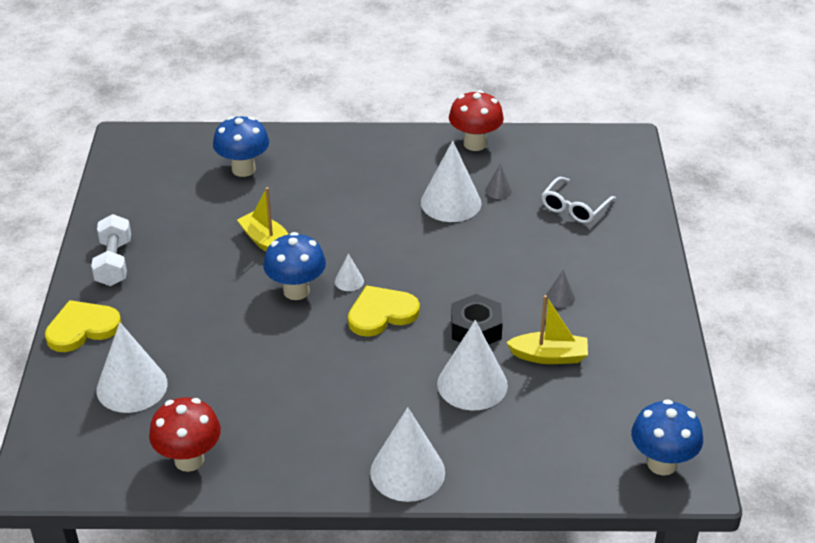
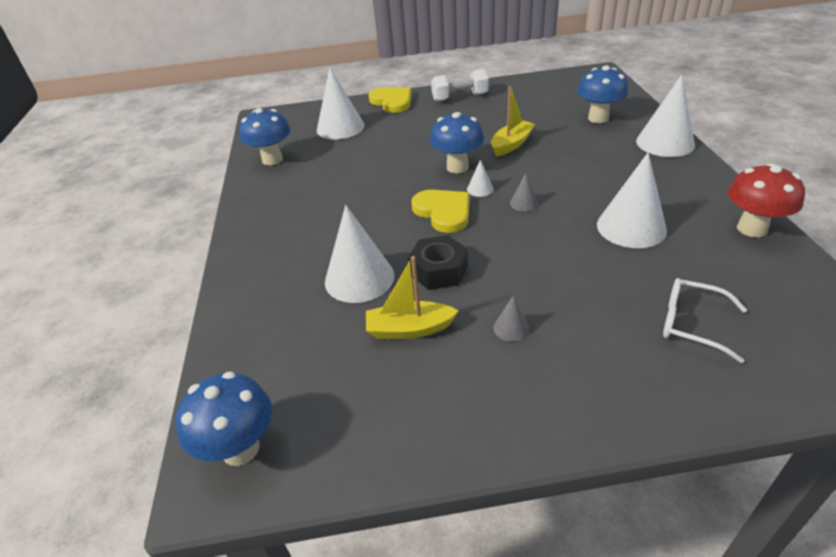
camera: 85 degrees right, 0 degrees up
(189, 460) = (272, 160): red mushroom -> blue mushroom
(407, 472) = (250, 255): white cone -> white cone (665, 143)
(498, 190) = (678, 257): grey cone -> grey cone (523, 203)
(549, 356) = (409, 329): yellow boat -> yellow boat turned 90 degrees clockwise

